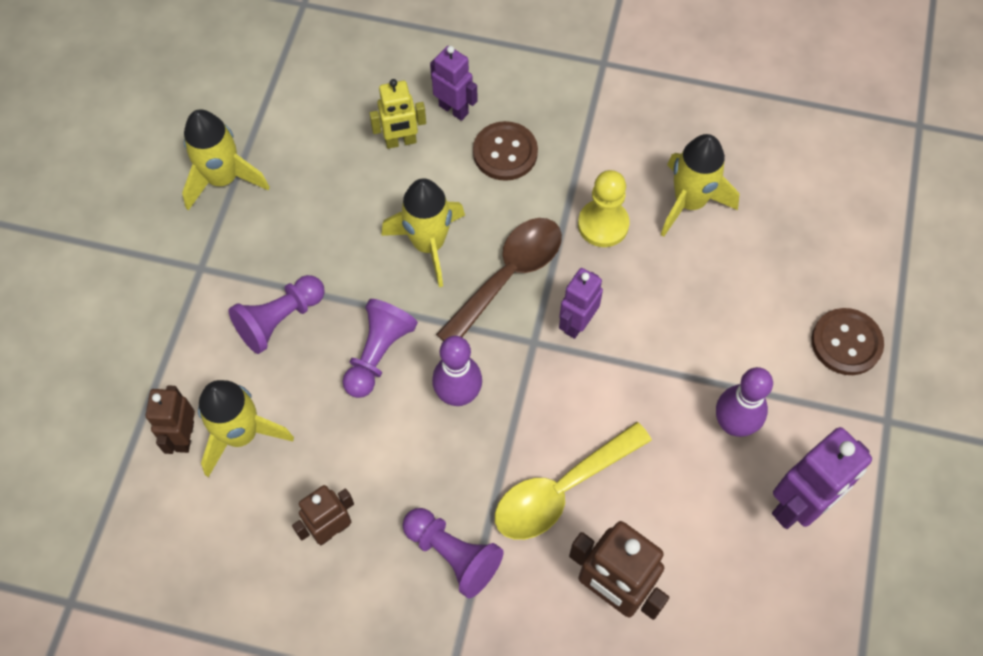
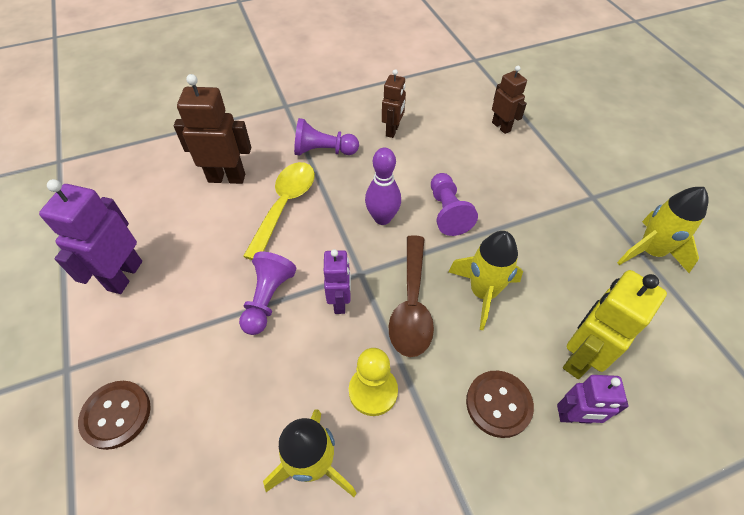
camera: 145 degrees right, 10 degrees down
(241, 434) = (476, 141): yellow rocket -> none
(280, 320) = (519, 197): purple pawn -> purple pawn (268, 299)
(401, 141) = (580, 357): yellow robot -> yellow robot, size x1.58
(733, 424) = (190, 300): purple bowling pin -> none

